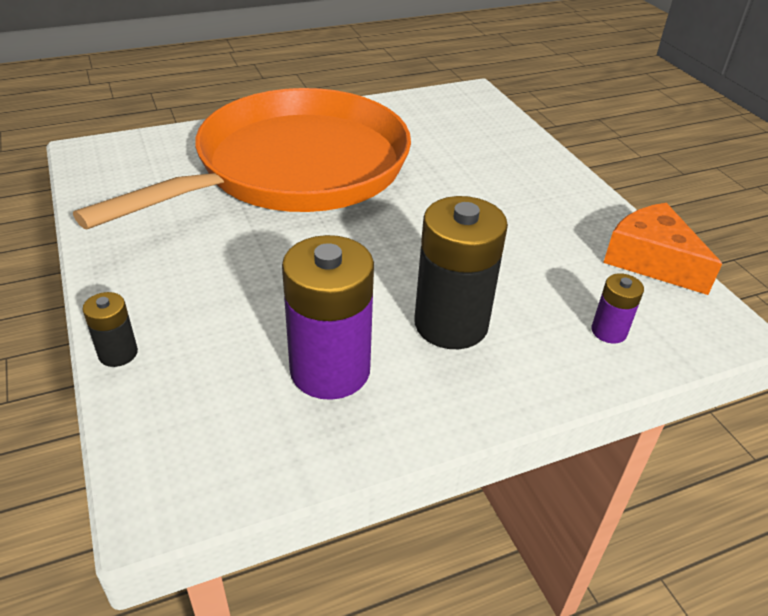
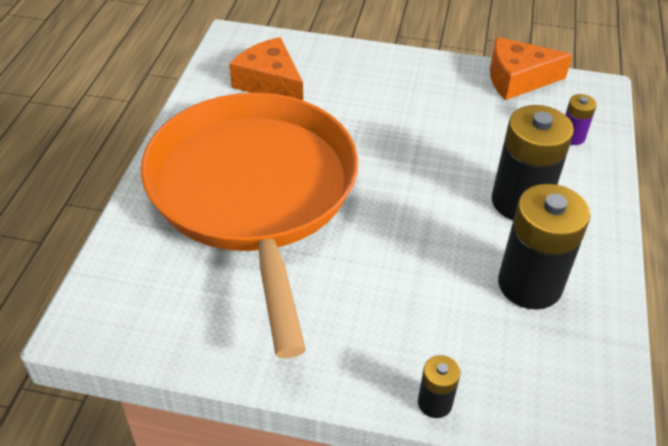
camera: 55 degrees left, 5 degrees up
(330, 370) = (529, 284): purple battery -> black battery
(438, 128) = (269, 83): none -> orange cheese

